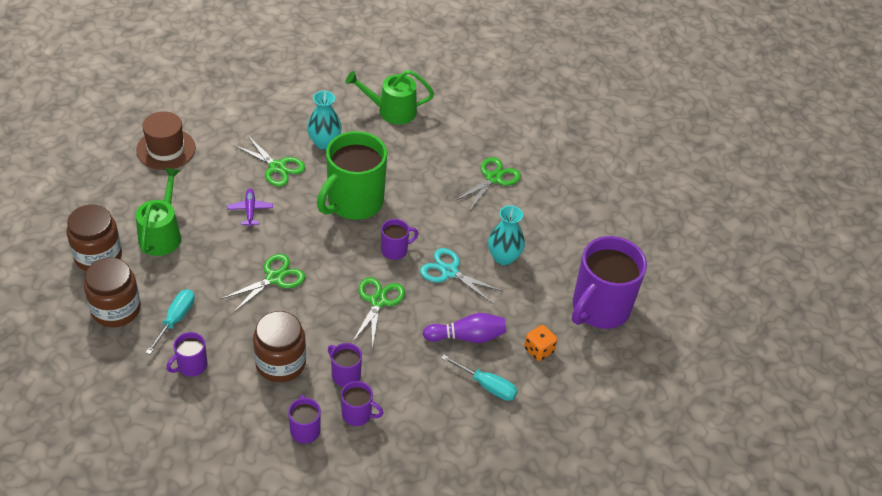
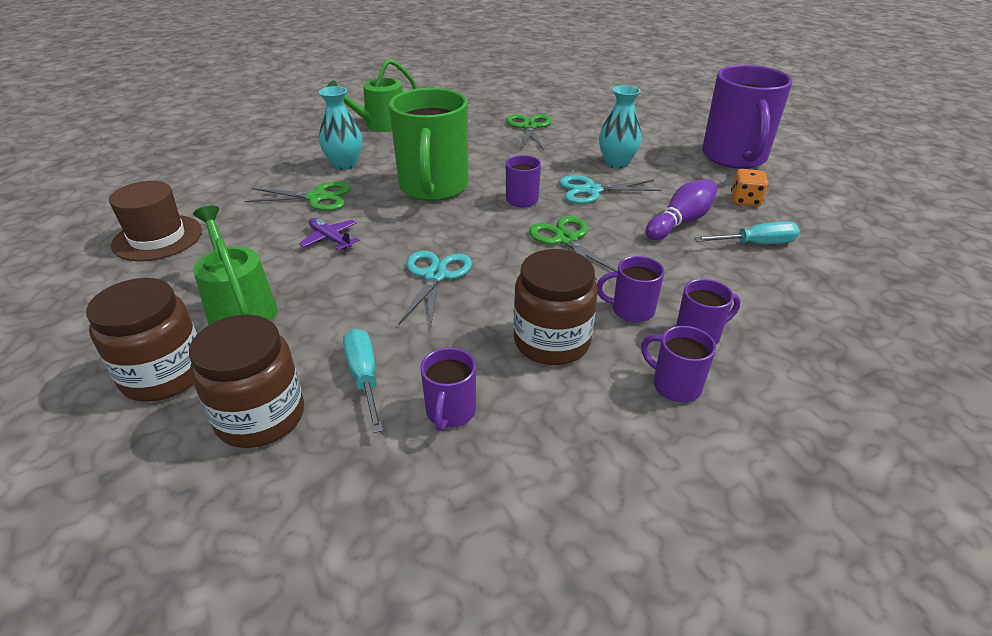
camera: 35 degrees left, 10 degrees down
(274, 278) = (435, 276): green scissors -> turquoise scissors

